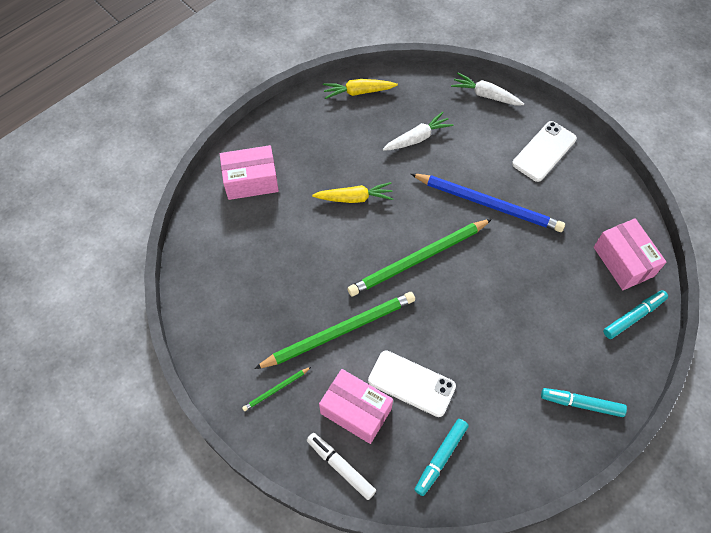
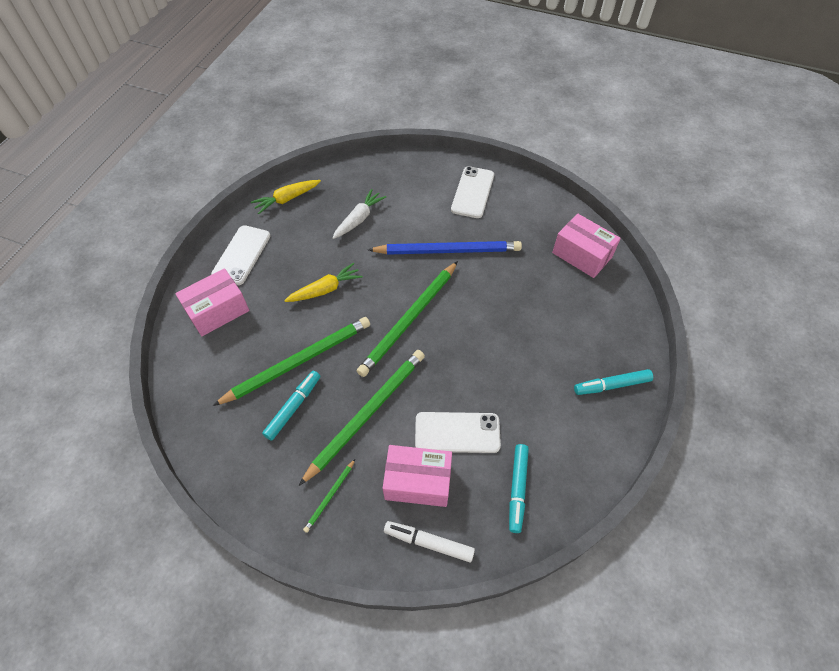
camera: 25 degrees left, 5 degrees down
(293, 134) = (241, 255): none -> white phone
(300, 257) = (298, 362): none -> green pencil
(486, 95) = (401, 165): white carrot -> none
(633, 316) = (613, 295): turquoise marker -> turquoise marker (293, 407)

